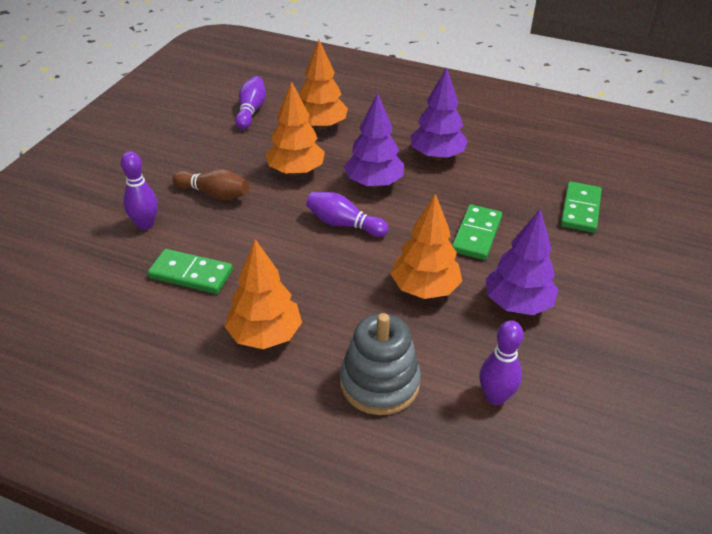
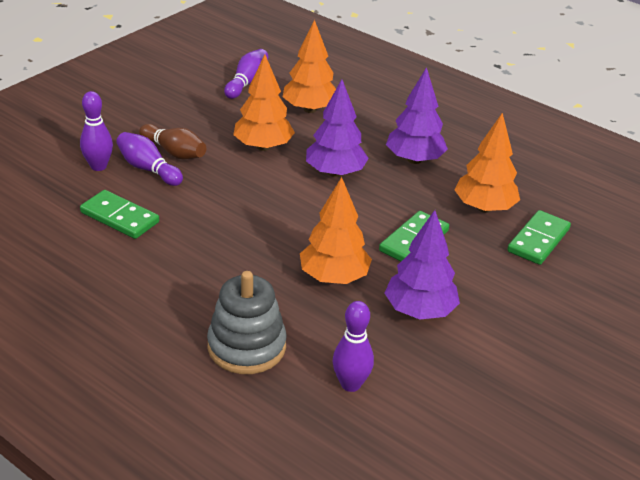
camera: 15 degrees right, 5 degrees down
(265, 335) = (162, 283): orange tree -> orange tree (484, 208)
(344, 224) = (285, 204): purple bowling pin -> purple bowling pin (148, 169)

